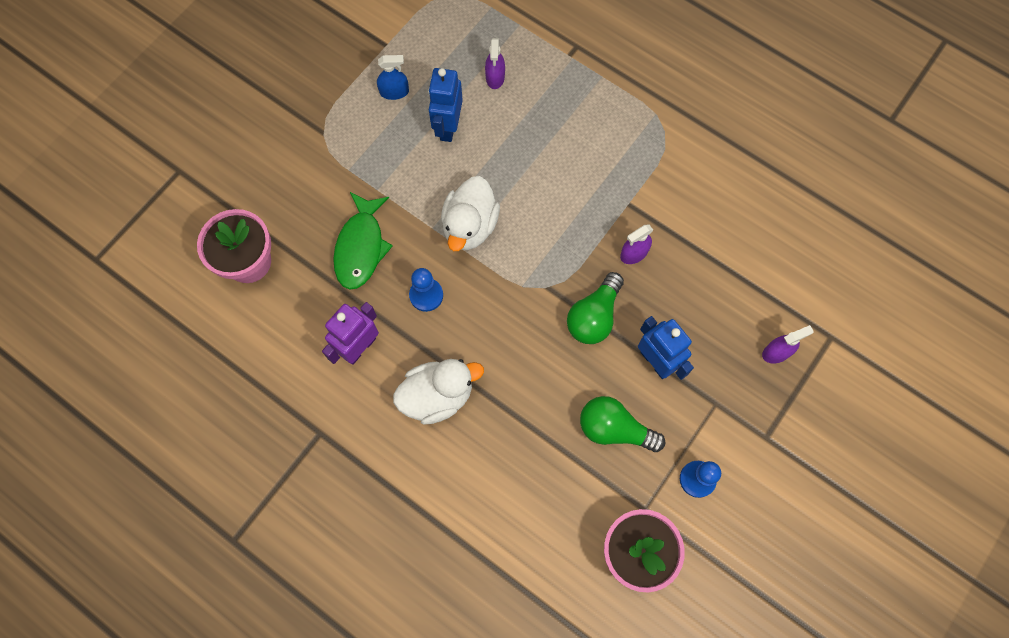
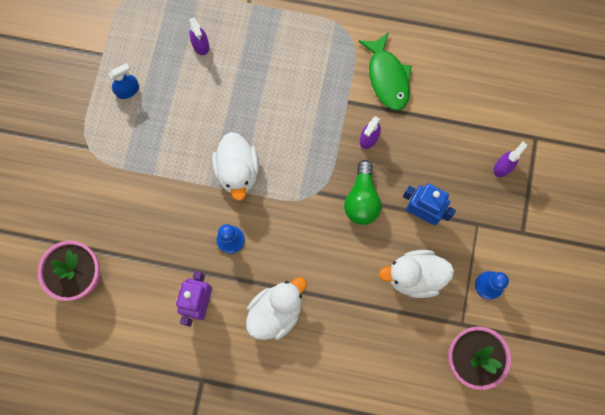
camera: 25 degrees left, 5 degrees up
(361, 247) = (163, 225): green fish -> green fish (387, 77)
(448, 127) = (183, 100): blue robot -> none
(614, 429) = (414, 276): green light bulb -> white duck

